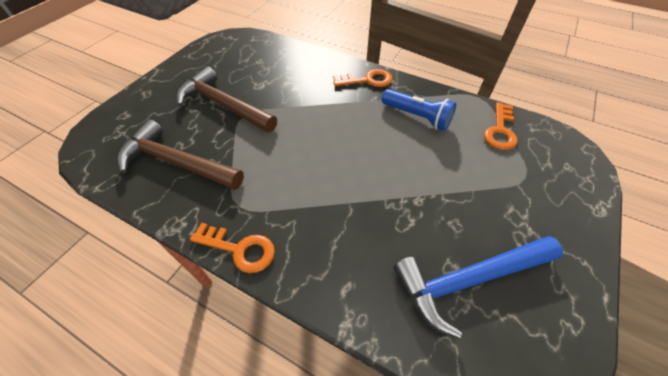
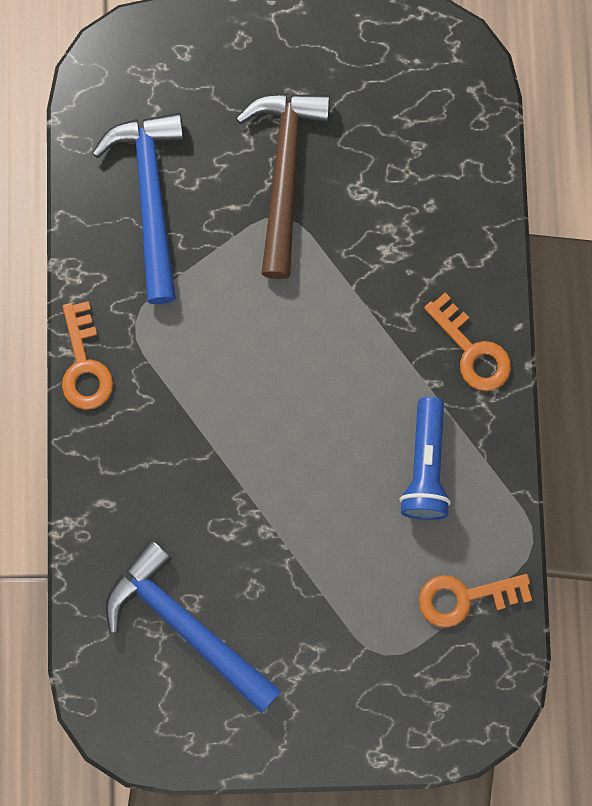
camera: 60 degrees right, 25 degrees up
(177, 162) = (150, 198): brown hammer -> blue hammer

